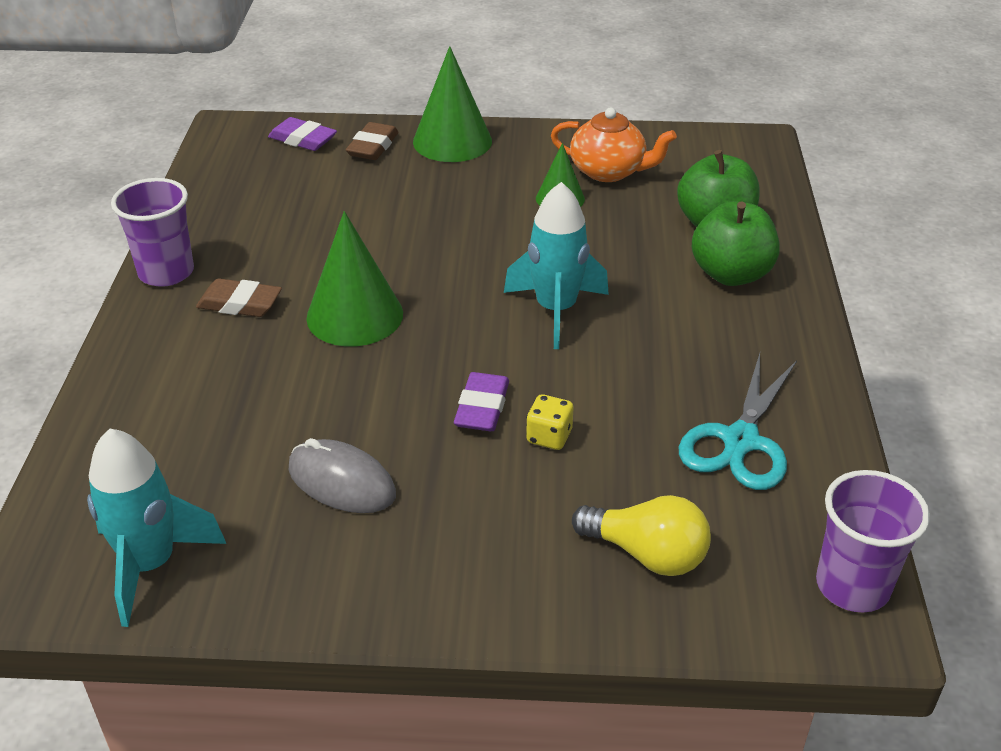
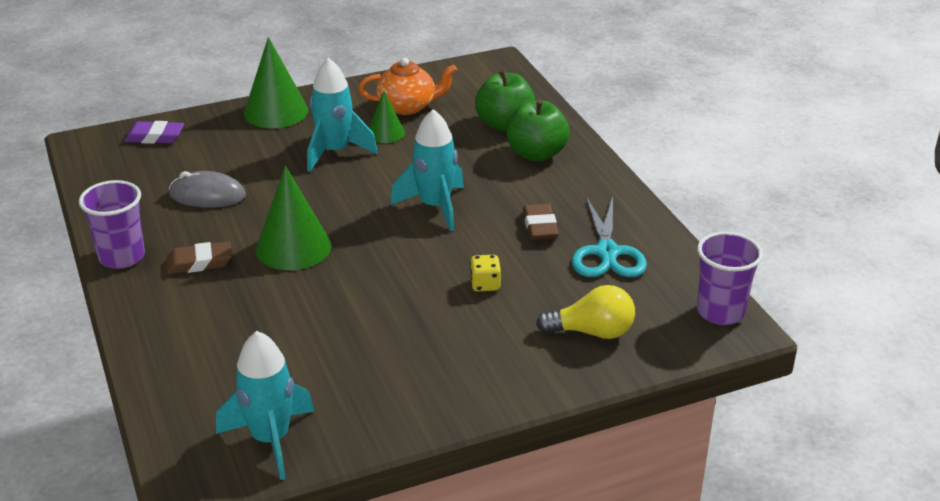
camera: 25 degrees left, 5 degrees down
(341, 482) = (365, 351): grey mouse -> grey mouse (207, 195)
(373, 146) = (216, 129): brown eraser -> brown eraser (540, 226)
(482, 407) = (428, 280): purple eraser -> none
(485, 207) = (335, 152): none -> turquoise rocket

